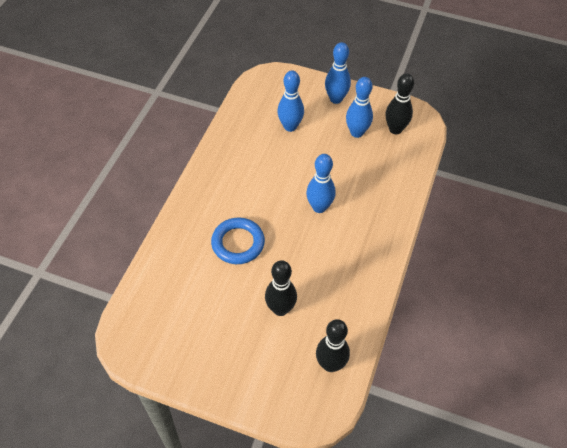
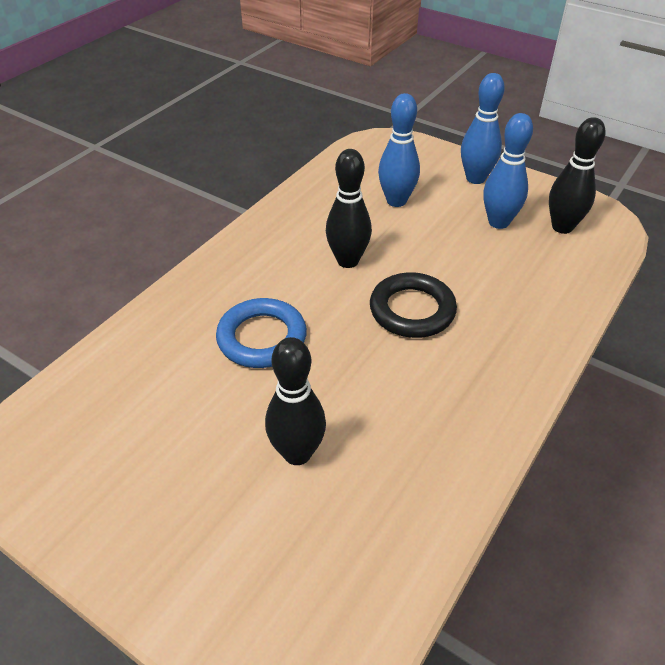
camera: 15 degrees right, 10 degrees down
(319, 207) = (412, 310): blue bowling pin -> black ring
(330, 364) = (360, 575): black bowling pin -> black bowling pin (347, 261)

